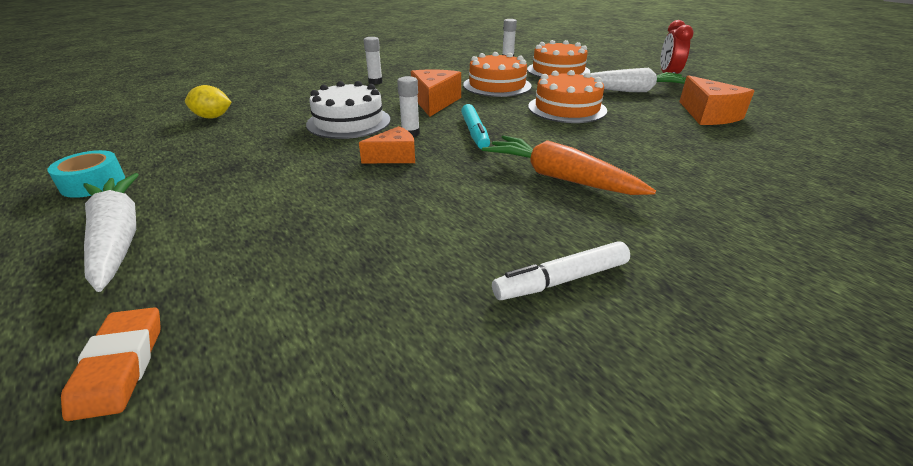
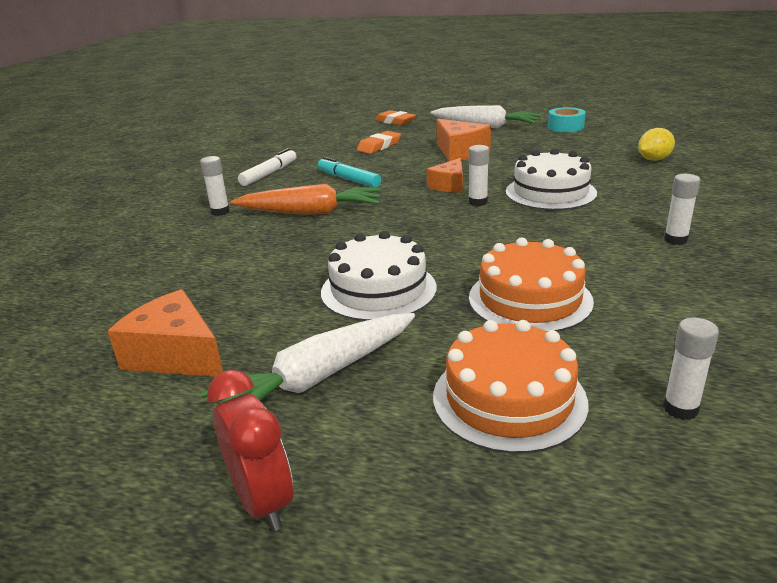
camera: 145 degrees right, 5 degrees down
(322, 270) = (379, 146): none -> orange eraser
(434, 102) = (536, 239): orange cheese -> orange cheese (460, 152)
(474, 133) = (428, 222): turquoise marker -> turquoise marker (348, 179)
(567, 108) = (378, 289): orange cake -> white cake
(667, 221) = (220, 212): none -> white glue stick

